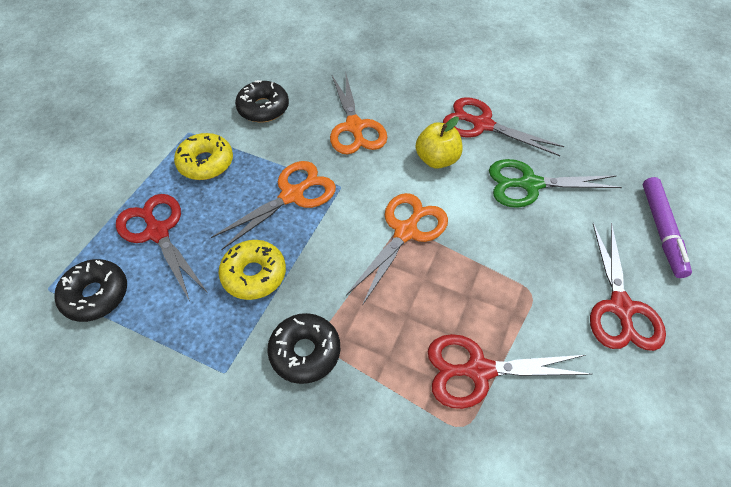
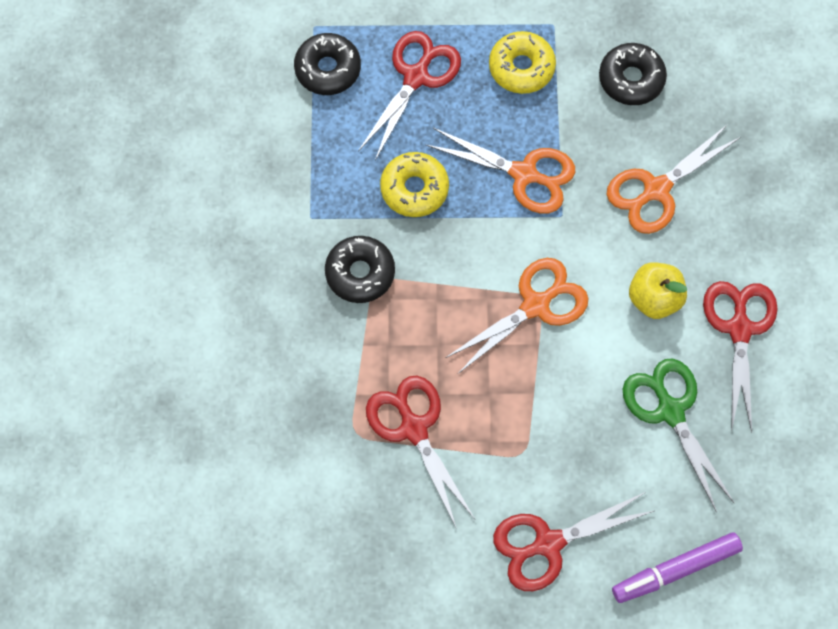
camera: 65 degrees right, 15 degrees up
(406, 232) = (536, 305): orange scissors -> orange scissors turned 45 degrees counterclockwise

